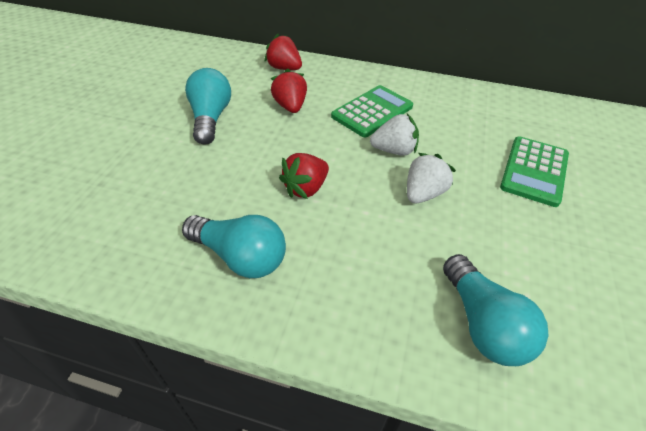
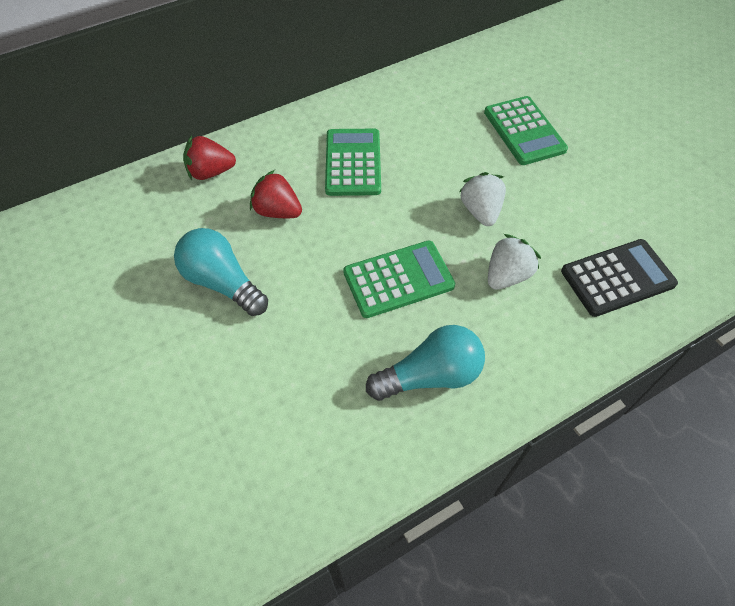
camera: 45 degrees left, 10 degrees up
(305, 188) = (398, 279): red strawberry -> green calculator
(394, 150) = (416, 189): white strawberry -> white strawberry (507, 275)
(483, 324) = (617, 278): turquoise light bulb -> black calculator

